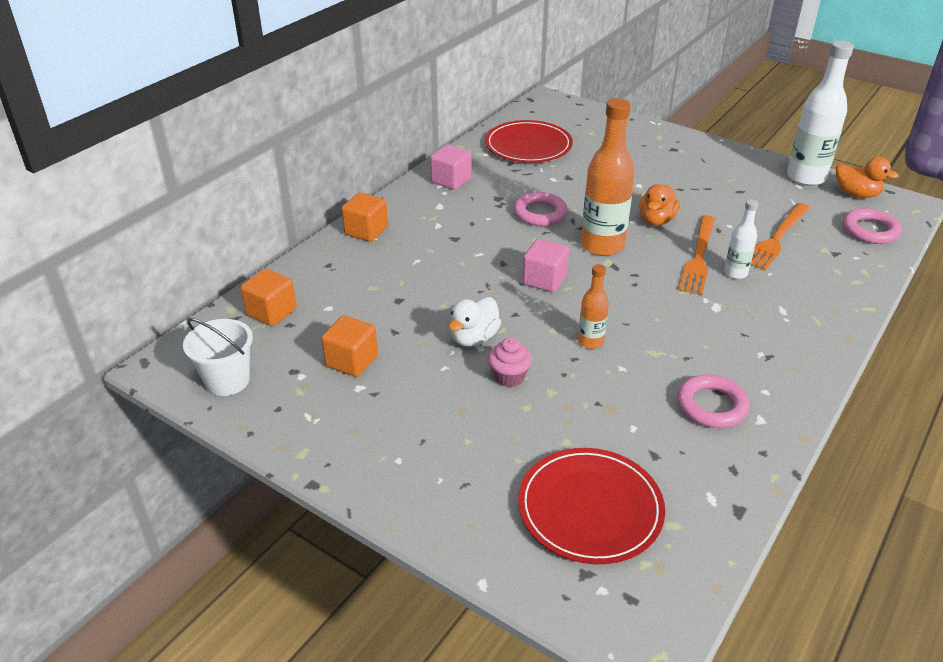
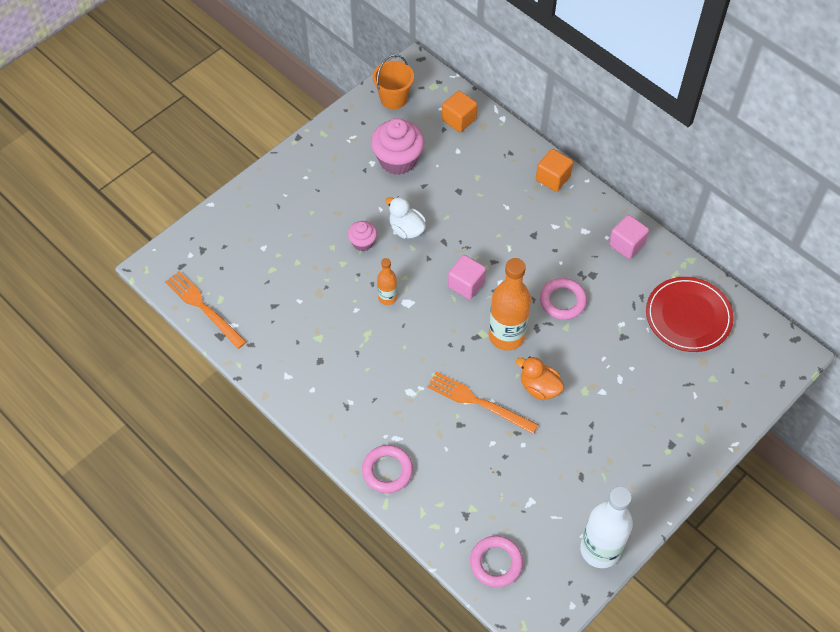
camera: 100 degrees right, 20 degrees up
(227, 380) = (393, 98): white bucket -> orange bucket
(351, 361) = (398, 160): orange cube -> pink cupcake
(590, 508) = (243, 262): red plate -> none
(711, 406) = (306, 351): pink ring -> pink ring (387, 471)
(735, 273) = (450, 422): white bottle -> none
(777, 238) = (496, 476): orange fork -> orange fork (203, 308)
(856, 194) = (562, 583): orange duck -> none

